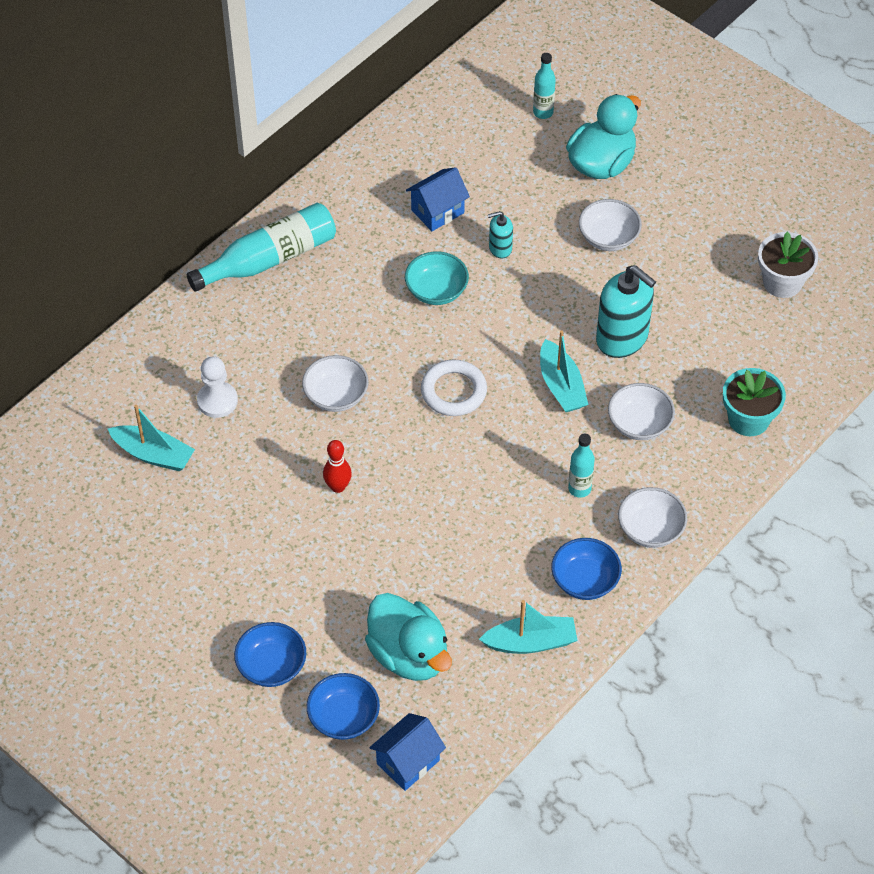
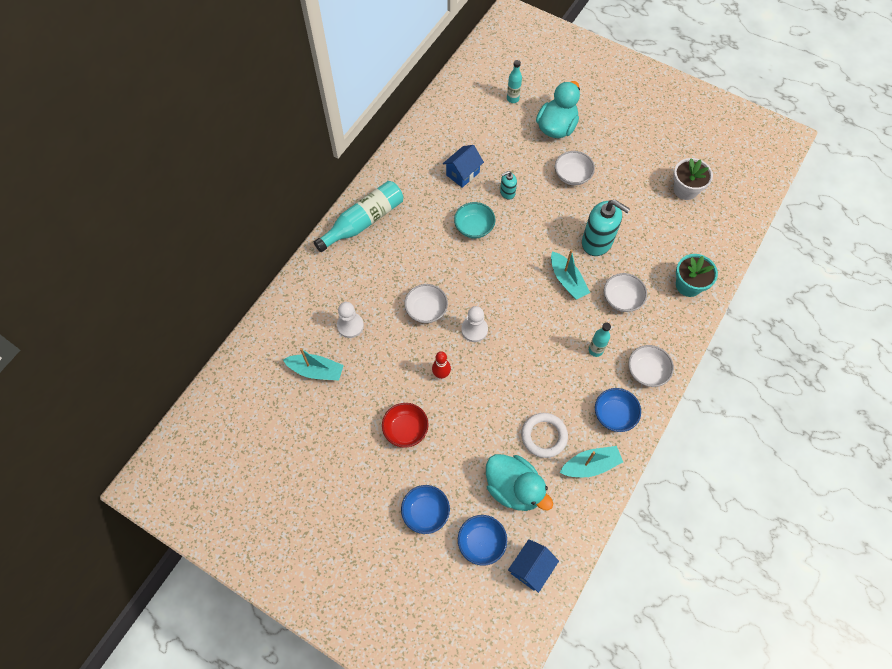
camera: 10 degrees left, 10 degrees up
(268, 553) = (405, 429): none -> red bowl
(402, 434) = (474, 330): none -> white pawn
(453, 391) = (500, 295): white ring -> white ring (544, 436)

